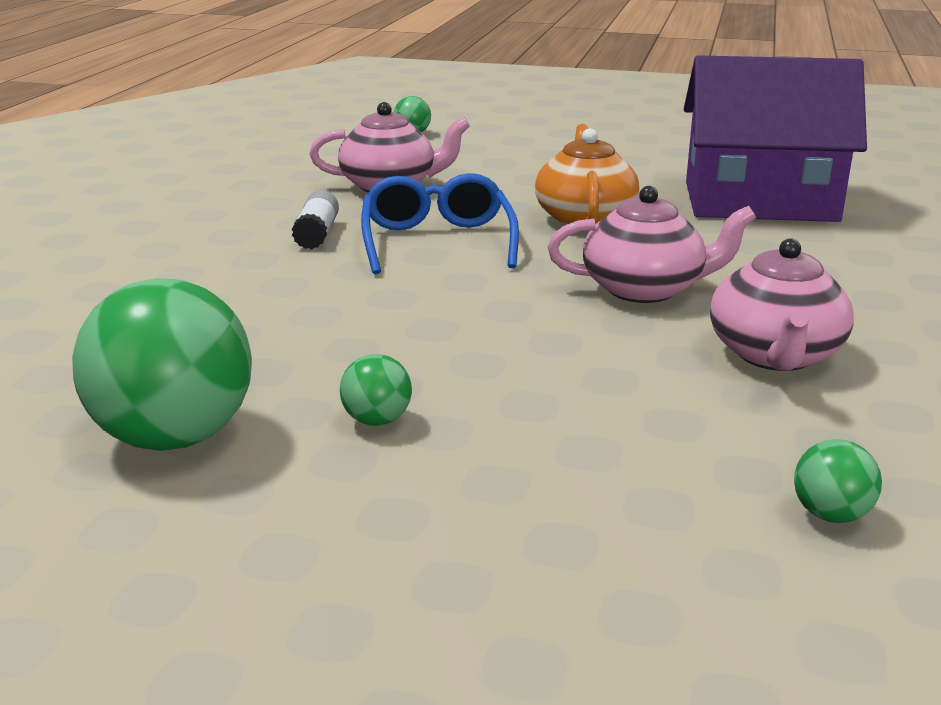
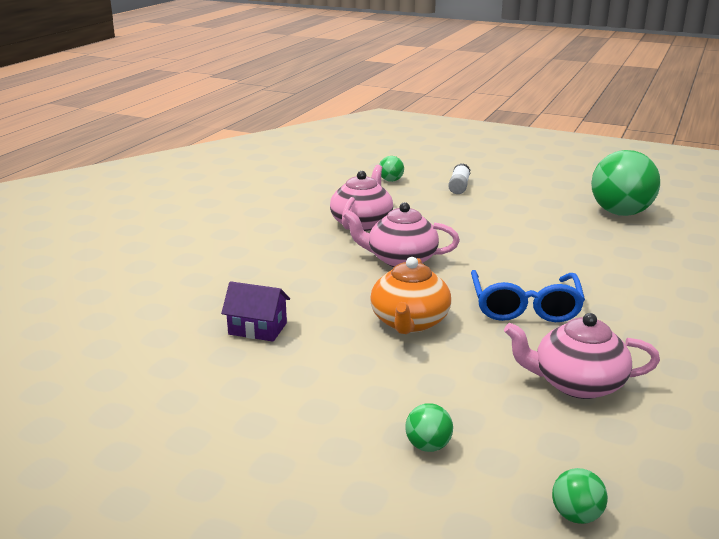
camera: 170 degrees left, 0 degrees up
(317, 234) = (617, 322): white glue stick -> white glue stick (459, 187)
(377, 420) = (542, 212): green ball -> green ball (428, 446)
(759, 202) = (257, 329): purple house -> purple house, size x0.42

